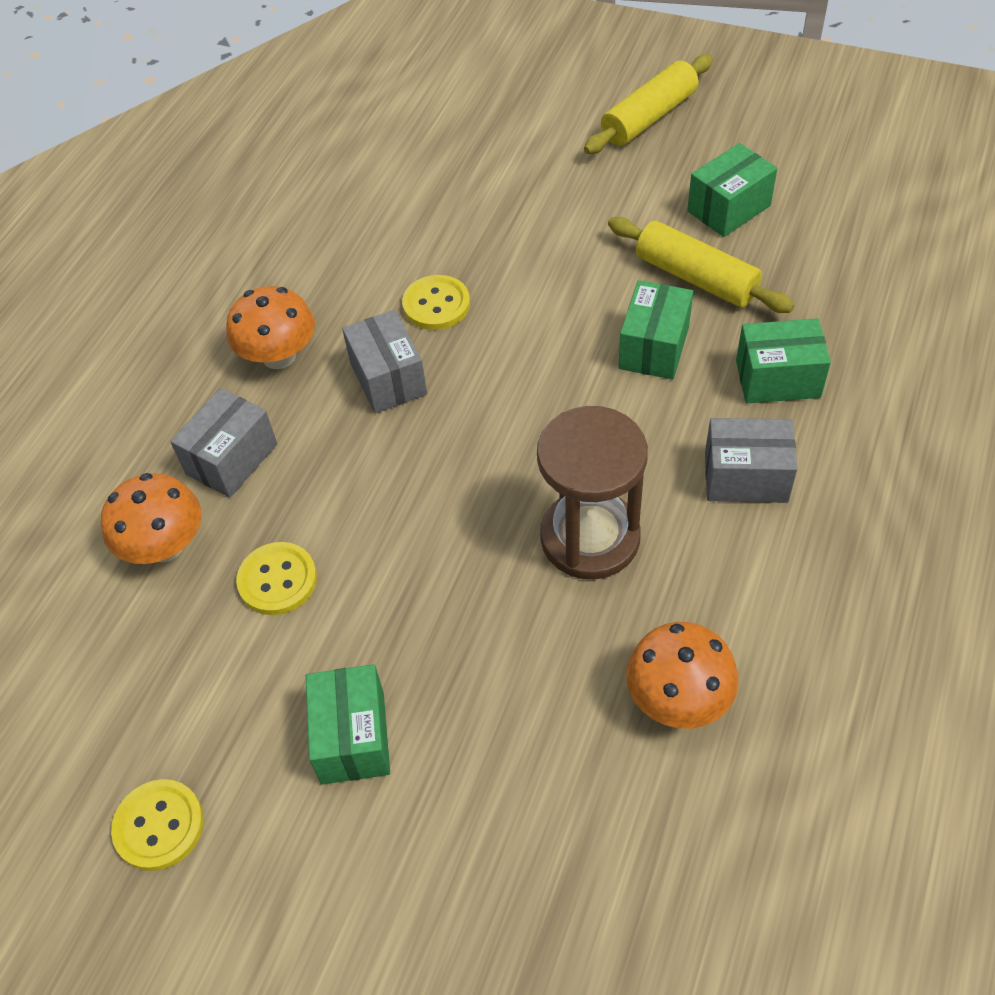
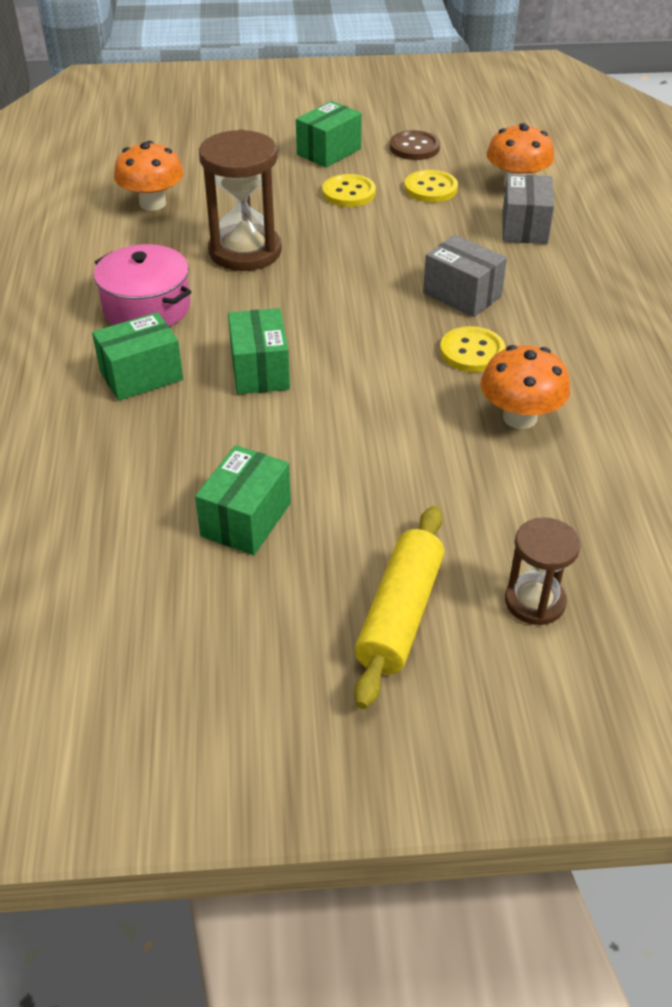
camera: 150 degrees right, 10 degrees down
(159, 826) = (399, 110): yellow button -> yellow button (348, 193)
(222, 694) = (414, 147): none -> brown button
(279, 356) = (561, 286): orange mushroom -> orange mushroom (520, 417)
(353, 737) = (328, 152): green box -> green box turned 75 degrees clockwise
(553, 102) = (535, 601): none -> brown hourglass
(696, 278) = (249, 437): yellow rolling pin -> none
(746, 477) = (147, 308): grey box -> pink pot

